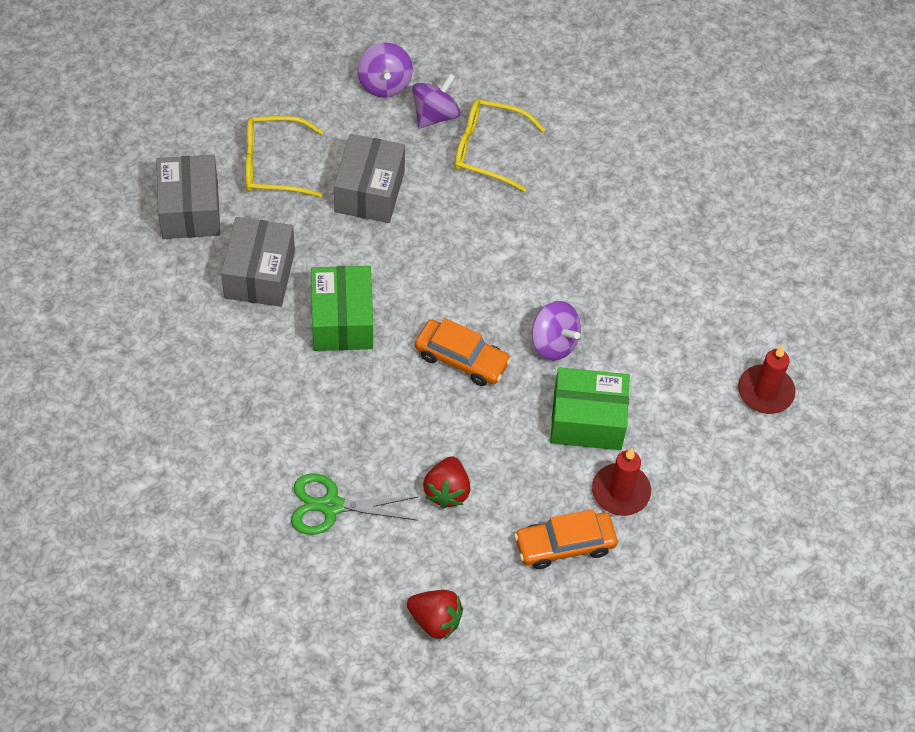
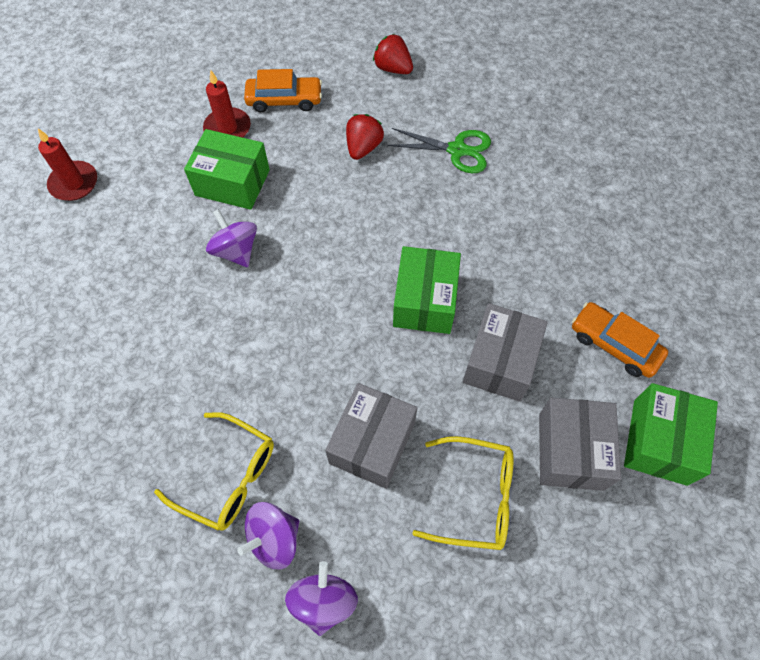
camera: 165 degrees left, 5 degrees up
(108, 228) = (660, 441): none -> green box
(461, 359) = (323, 249): orange car -> orange car (614, 344)

